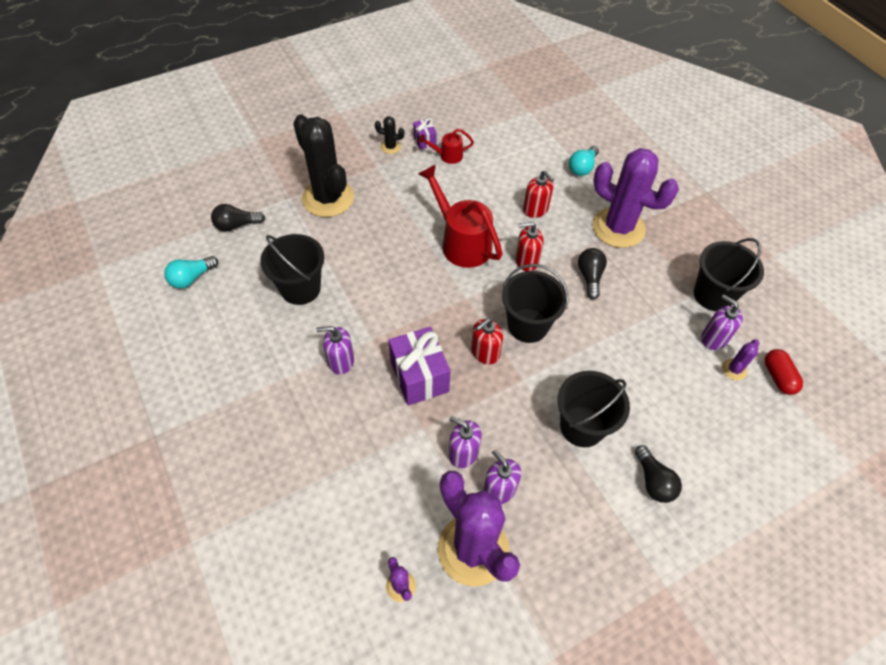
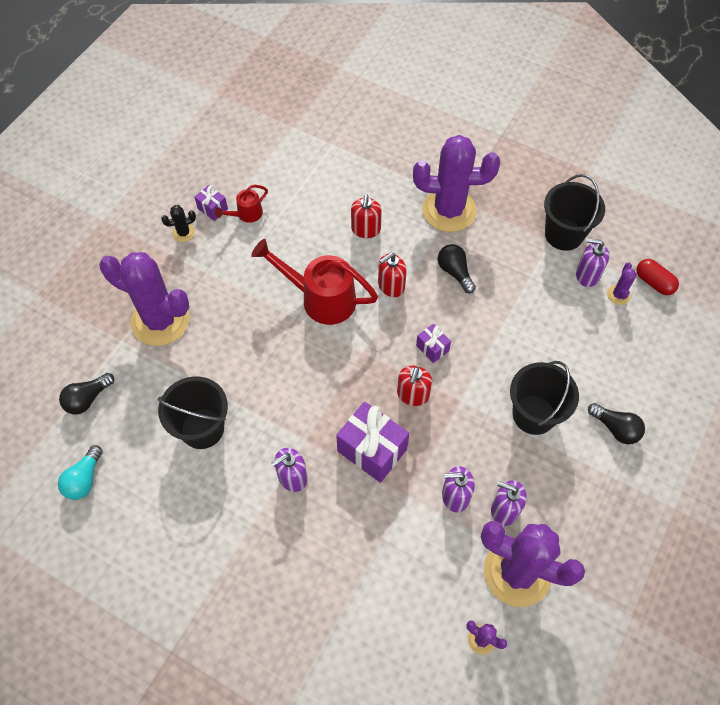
camera: 30 degrees left, 5 degrees up
(328, 198) = (160, 321): black cactus -> purple cactus
(528, 325) = (432, 348): black bucket -> purple gift
(535, 209) = (365, 229): red soap dispenser -> red soap dispenser turned 75 degrees clockwise
(582, 167) = (380, 164): turquoise light bulb -> none

